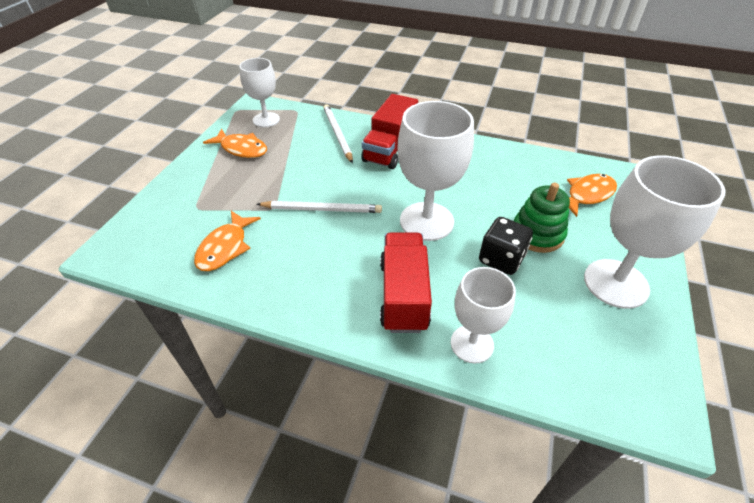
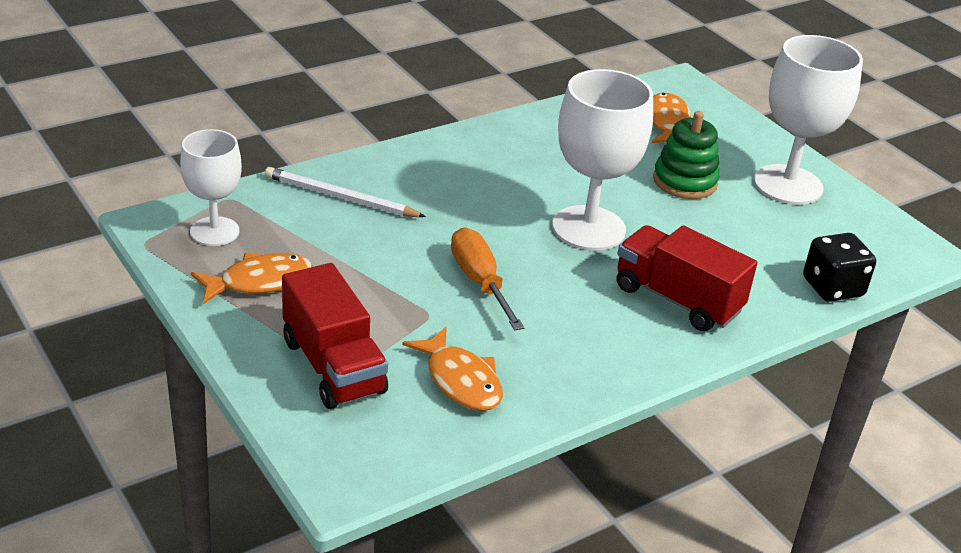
camera: 55 degrees left, 10 degrees down
(322, 209) = (480, 282): white pencil -> orange screwdriver
(390, 149) = (429, 181): red truck -> red truck (333, 366)
(472, 344) = (775, 296): white goblet -> none
(501, 259) = (694, 220): black dice -> black dice (832, 288)

